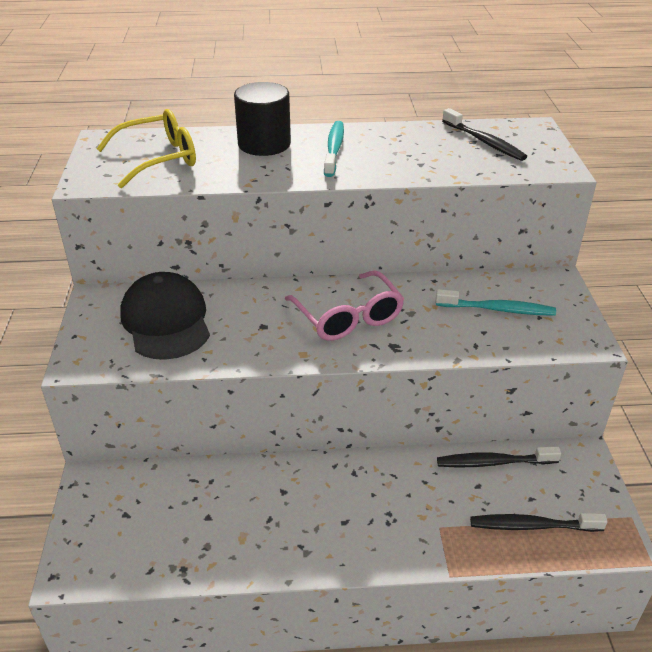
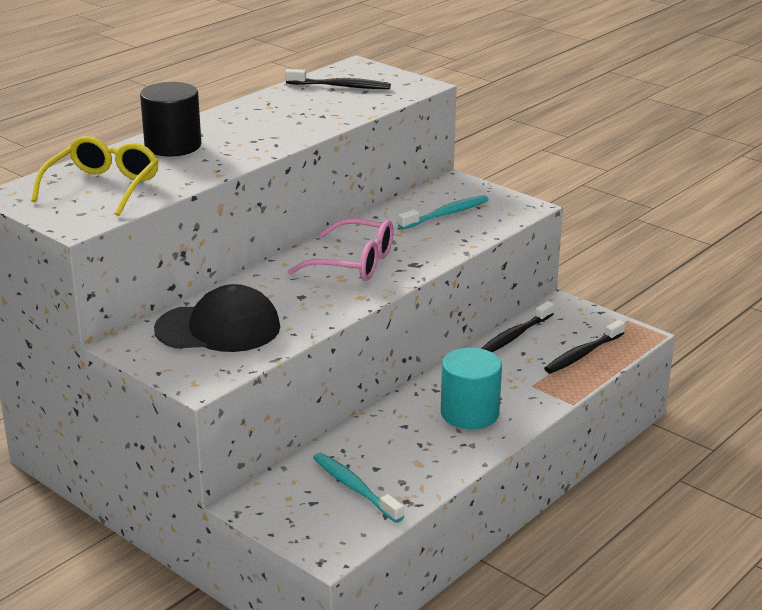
camera: 45 degrees left, 10 degrees down
(166, 321) = (218, 328): black cap -> black cap turned 150 degrees clockwise
(334, 149) = (238, 129): turquoise toothbrush -> turquoise toothbrush (355, 488)
(347, 517) = (469, 413): none -> turquoise cylinder

